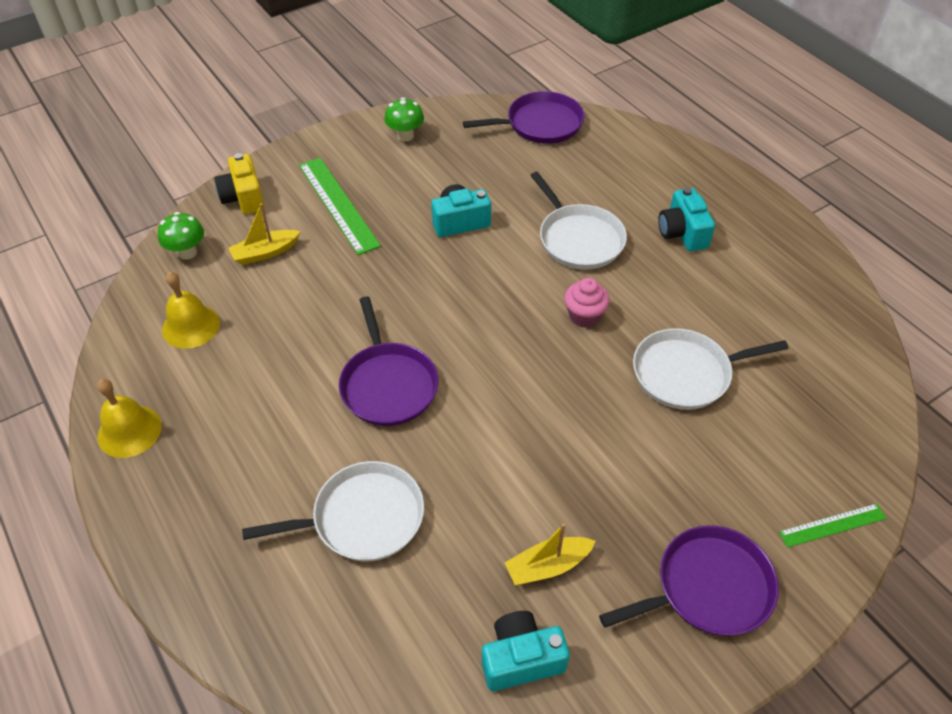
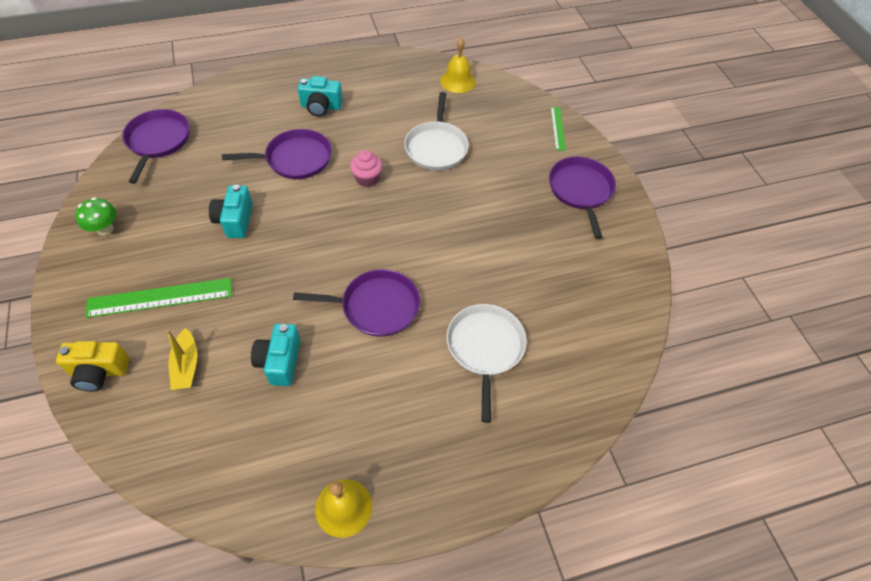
camera: 75 degrees left, 5 degrees up
(187, 252) = (145, 433): green mushroom -> none
(191, 326) = (244, 441): yellow bell -> yellow bell (457, 81)
(521, 659) = (604, 287): turquoise camera -> turquoise camera (280, 362)
(548, 566) = (549, 257): yellow boat -> none
(578, 239) = (295, 159): white pan -> purple pan

